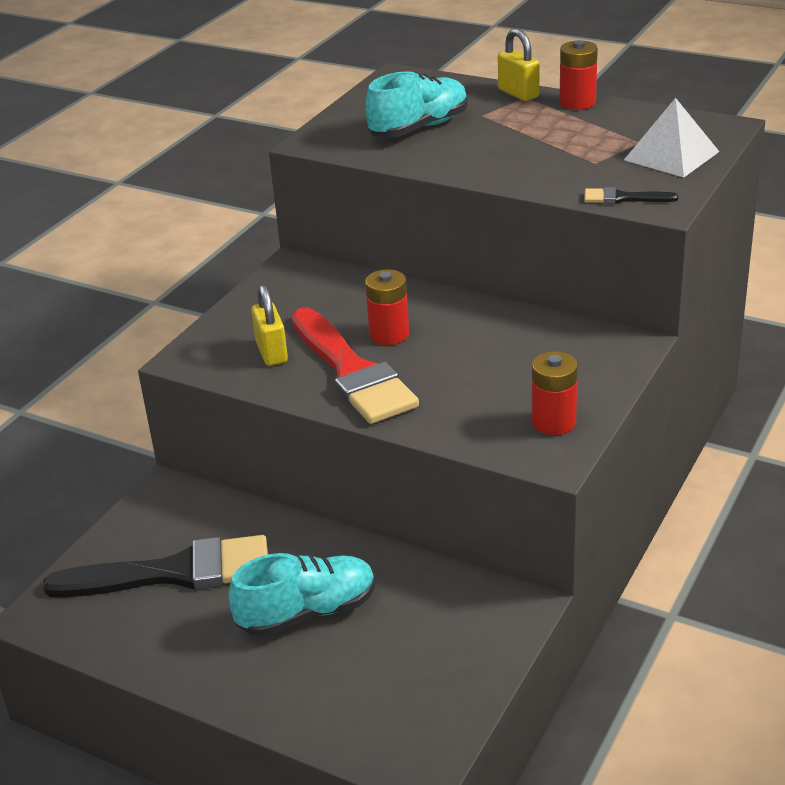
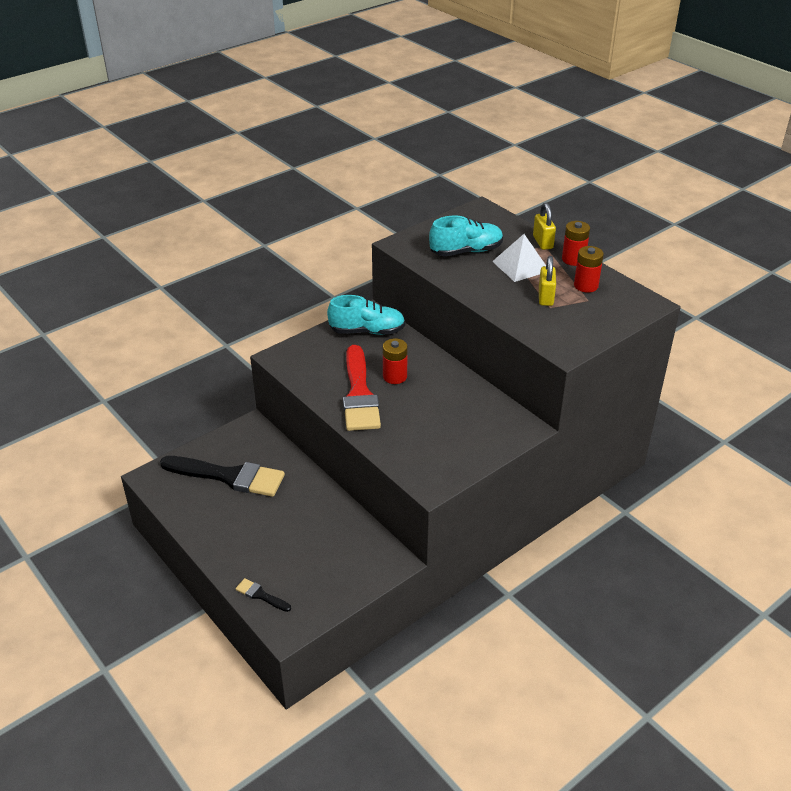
camera: 20 degrees right, 5 degrees up
(272, 352) = (325, 367): yellow padlock -> yellow padlock (545, 297)
(307, 612) = (282, 524): turquoise shoe -> turquoise shoe (367, 331)
(553, 422) = (447, 463): red battery -> red battery (586, 286)
(623, 198) = (547, 338): black brush -> black brush (261, 595)
(671, 155) = (600, 316): white pyramid -> white pyramid (521, 266)

